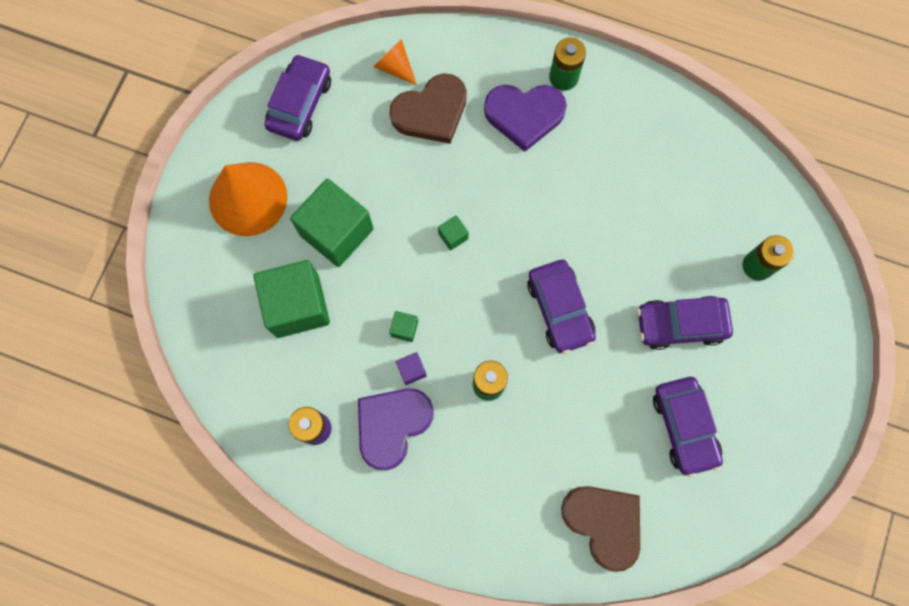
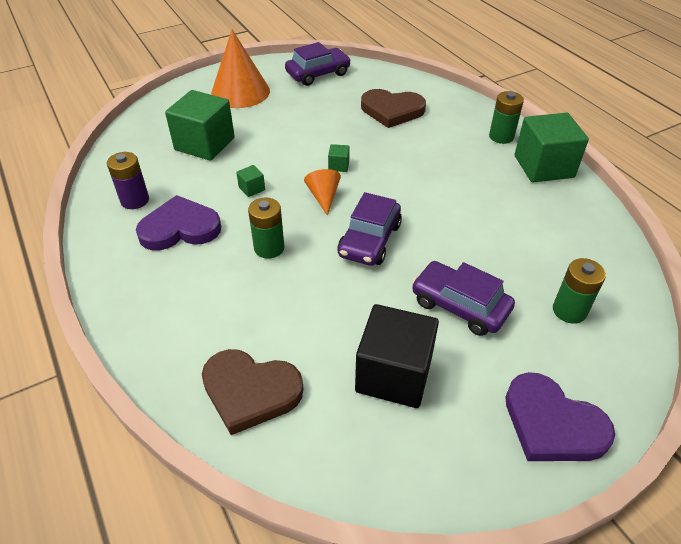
camera: 40 degrees right, 30 degrees down
(336, 232) = (270, 128): green cube -> green cube (543, 166)
(395, 67) = (391, 85): orange cone -> orange cone (323, 197)
(411, 370) = (229, 210): purple cube -> none
(524, 115) = (453, 139): purple heart -> purple heart (552, 424)
(604, 523) = (250, 391): brown heart -> brown heart turned 105 degrees clockwise
(684, 427) = (394, 374): purple car -> black cube

